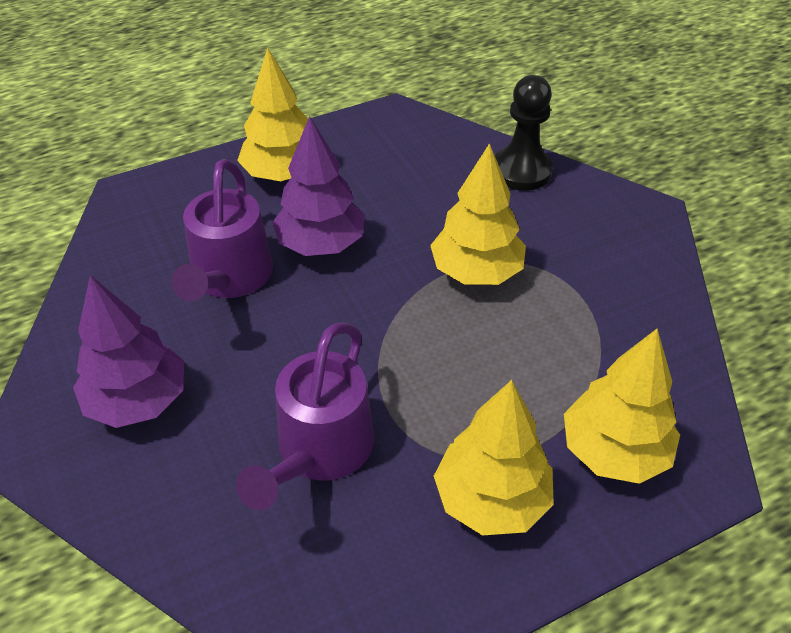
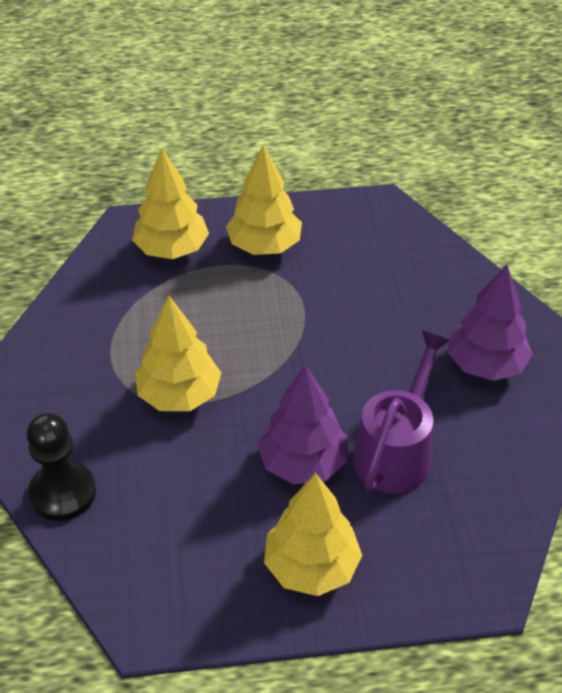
camera: 160 degrees left, 0 degrees up
(319, 453) = (362, 297): purple watering can -> none

